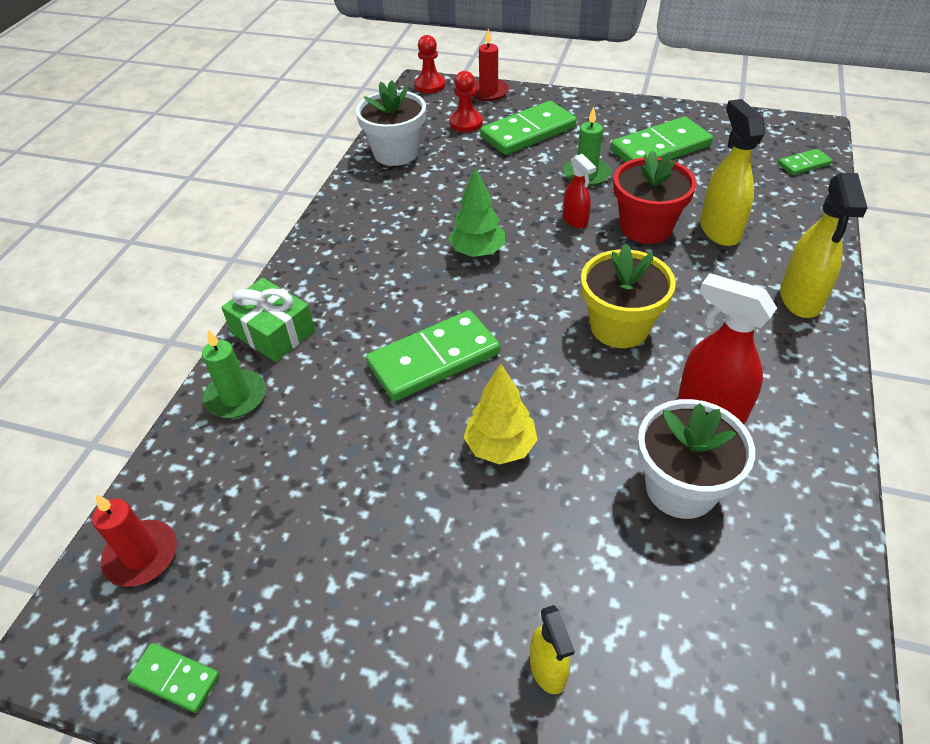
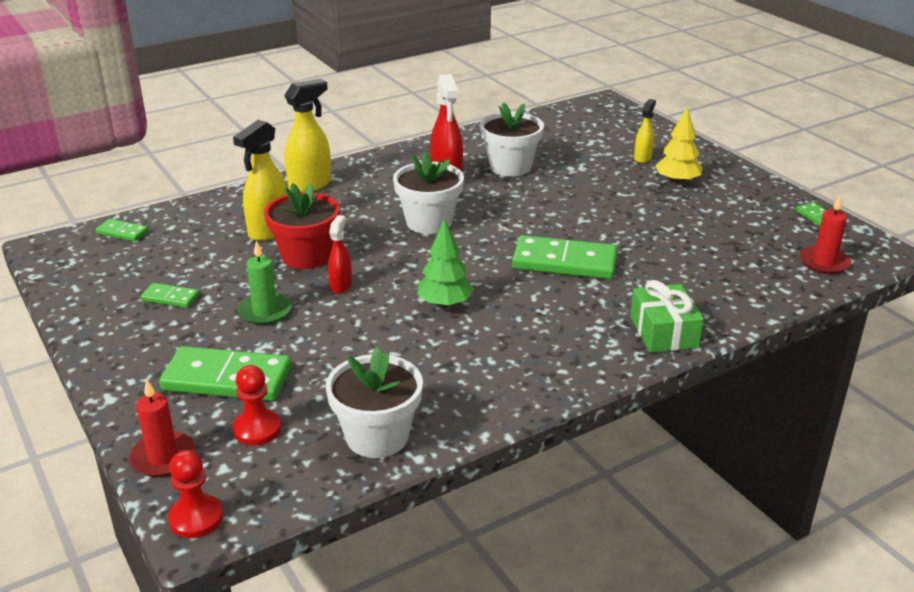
camera: 140 degrees left, 15 degrees down
(236, 397) = (721, 306): green candle -> none
(500, 447) = (576, 213): yellow tree -> yellow tree (677, 182)
(619, 327) = (429, 222): yellow flower pot -> white flower pot
(660, 148) = (170, 298): green domino -> green domino, size x0.49

